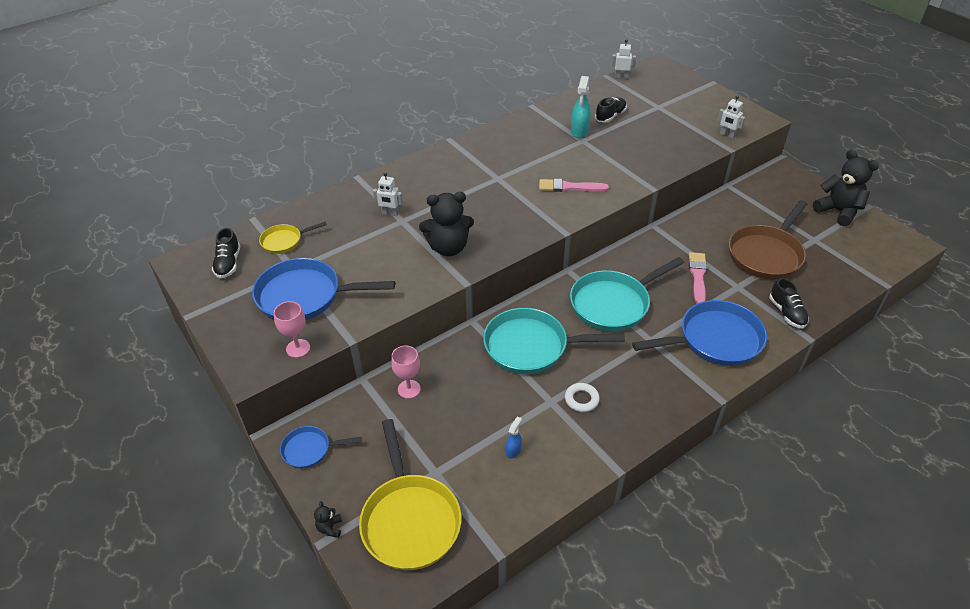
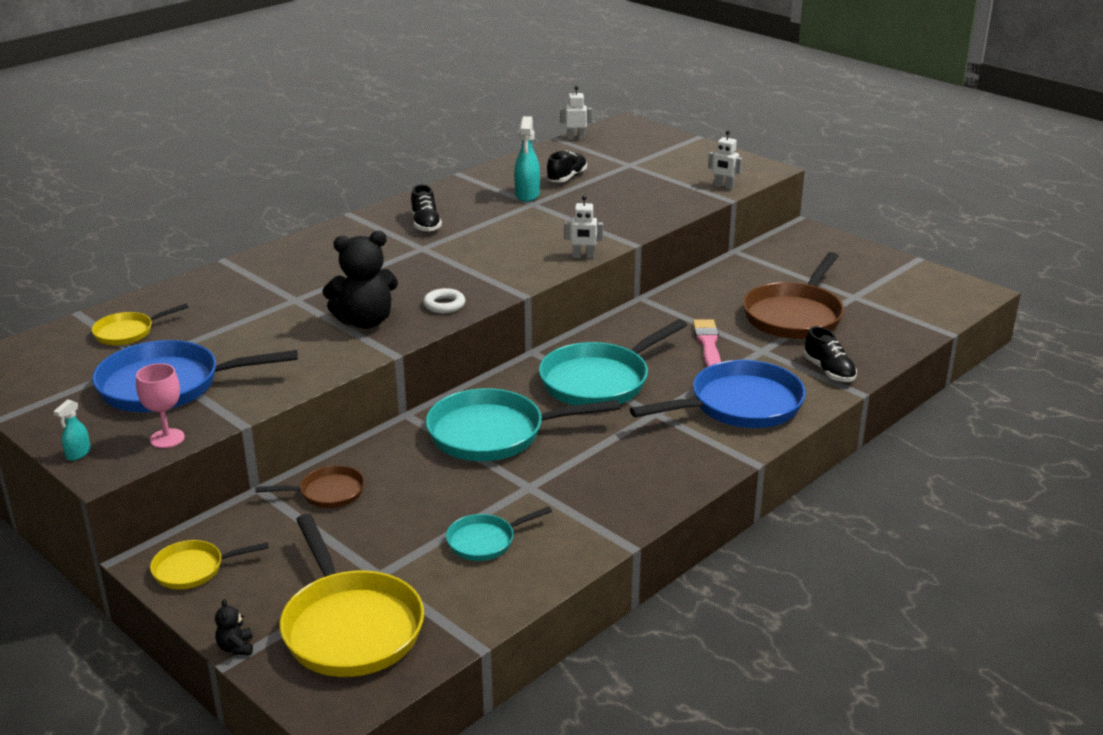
camera: 10 degrees left, 15 degrees down
(228, 264) = (49, 361): black shoe -> black shoe (425, 224)
(236, 356) = (78, 454): none -> turquoise spray bottle
(309, 449) = (193, 569): blue pan -> yellow pan
(390, 213) = (277, 293): white robot -> white robot (583, 256)
(409, 389) = (328, 492): pink goblet -> brown pan
(513, 450) = (485, 541): blue spray bottle -> turquoise pan
(569, 187) = (522, 250): pink brush -> none
(581, 399) = (570, 481): white ring -> white ring (444, 305)
(838, 211) = (880, 267): black teddy bear -> none

